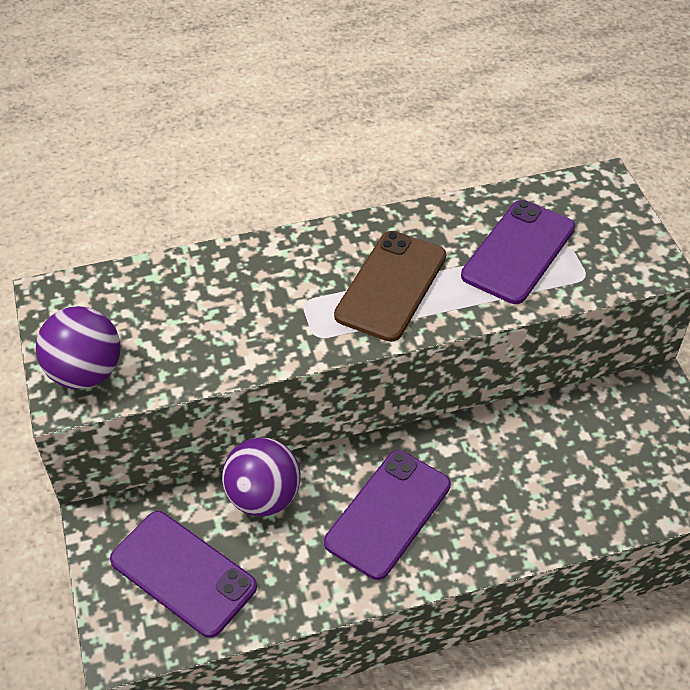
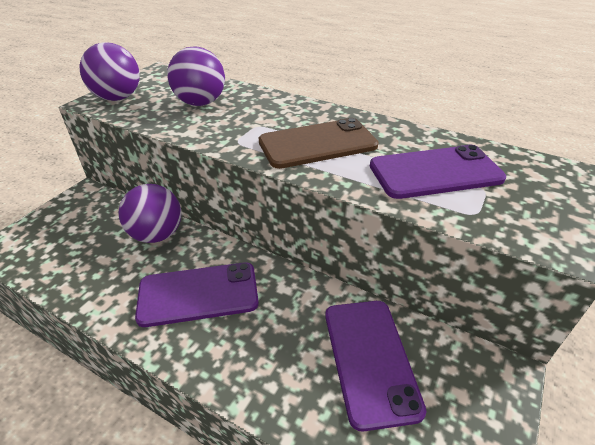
camera: 45 degrees right, 10 degrees down
(183, 573) = (72, 239): purple phone -> purple phone (370, 359)
(196, 312) = (200, 103): none -> purple ball

